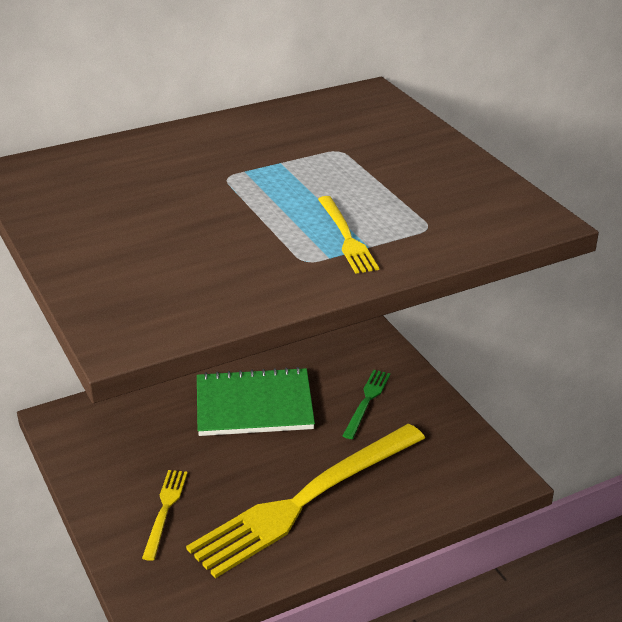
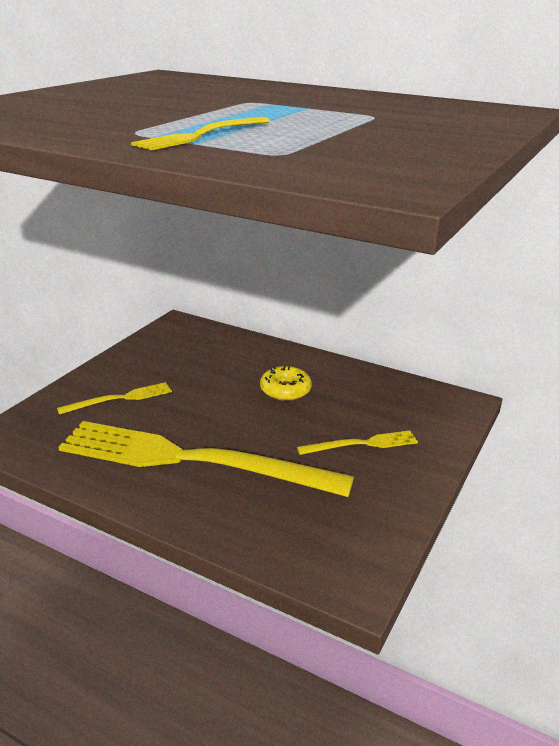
camera: 55 degrees right, 5 degrees down
(254, 405) = (285, 390): green notebook -> yellow donut
(366, 401) = (362, 444): green fork -> yellow fork

